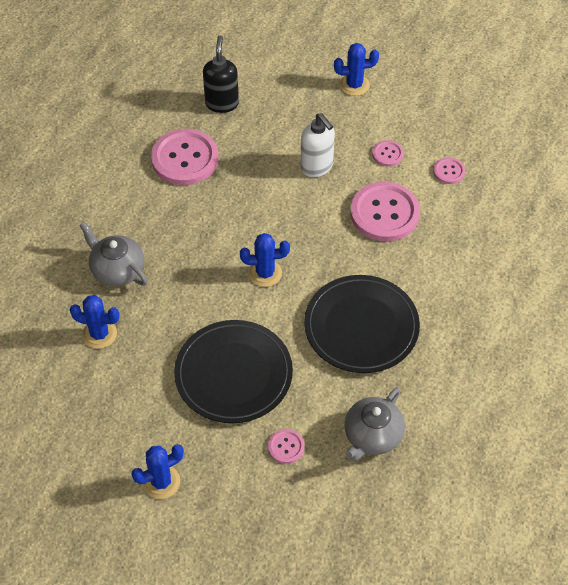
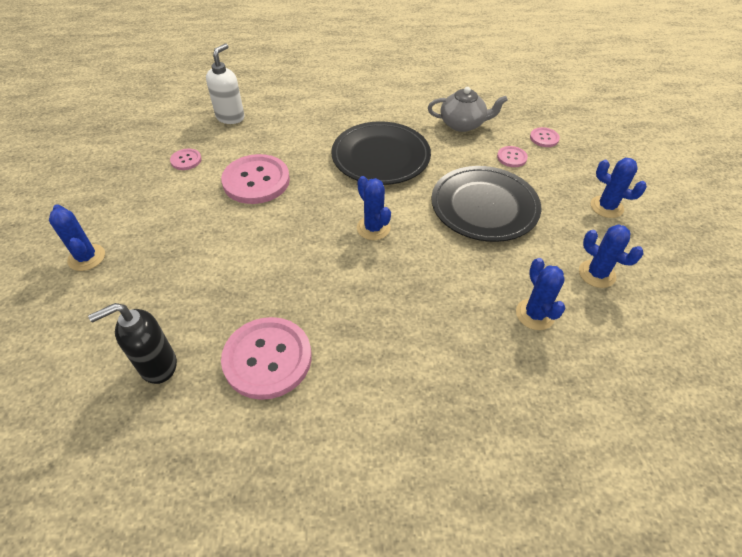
camera: 120 degrees left, 5 degrees down
(100, 408) = (597, 274): none -> blue cactus
(117, 269) = (456, 341): grey teapot -> none
(317, 167) = (222, 242): white soap dispenser -> white soap dispenser (230, 117)
(387, 154) = (182, 201): pink button -> pink button (544, 138)

